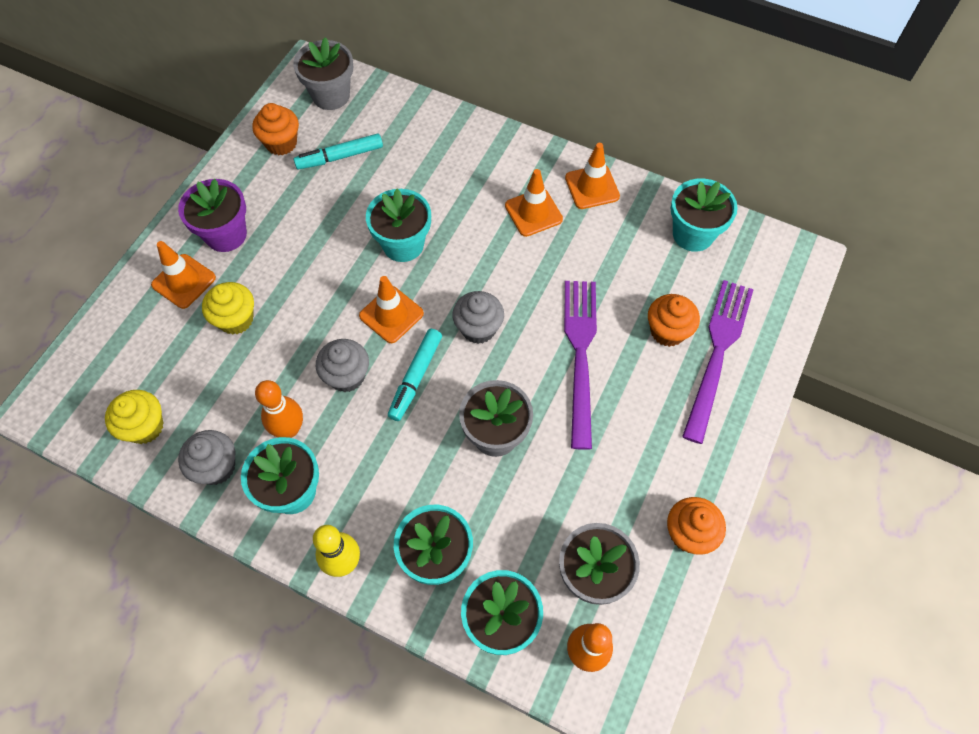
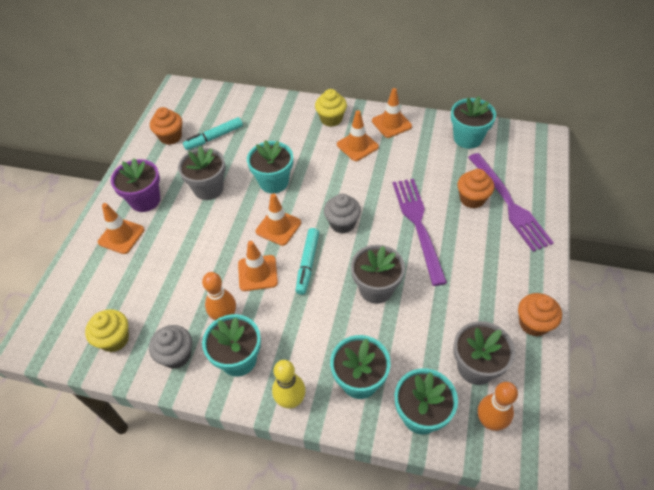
camera: 10 degrees left, 10 degrees down
(236, 319) = (166, 253): yellow cupcake -> yellow cupcake (331, 119)
(331, 95) = (198, 102): grey flower pot -> grey flower pot (208, 188)
(347, 376) = (257, 273): grey cupcake -> orange traffic cone
(718, 351) = (510, 204): purple fork -> purple fork turned 150 degrees clockwise

